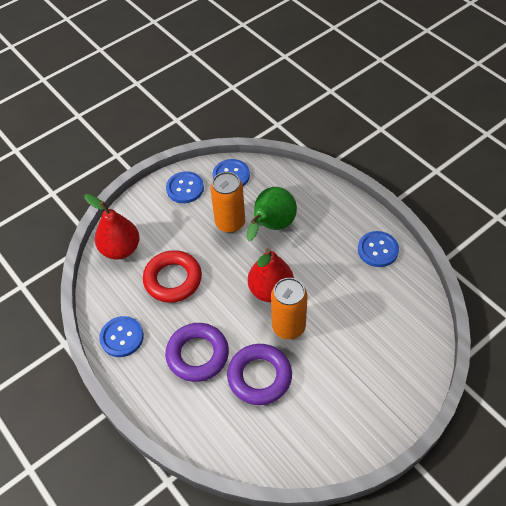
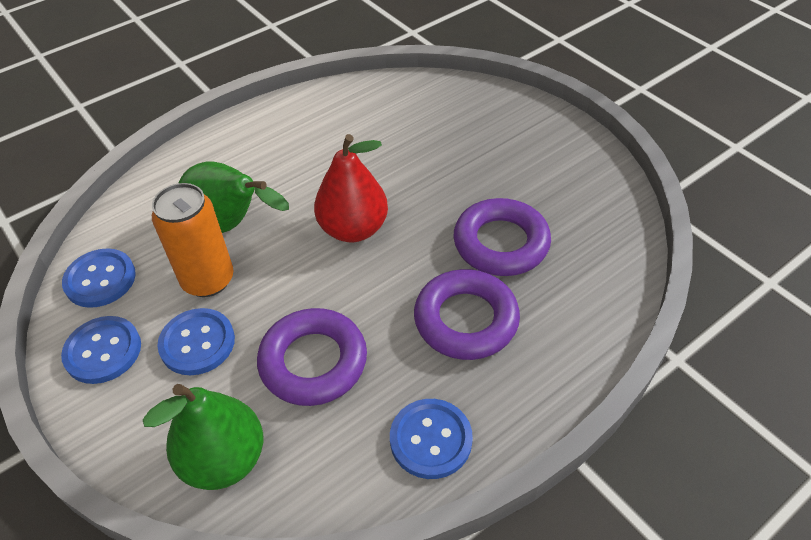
camera: 90 degrees left, 5 degrees down
(120, 249) = (224, 459): red pear -> green pear
(173, 279) = (313, 362): red ring -> purple ring
(288, 327) = (418, 210): orange can -> none
(378, 250) = (302, 117): blue button -> blue button (197, 343)

